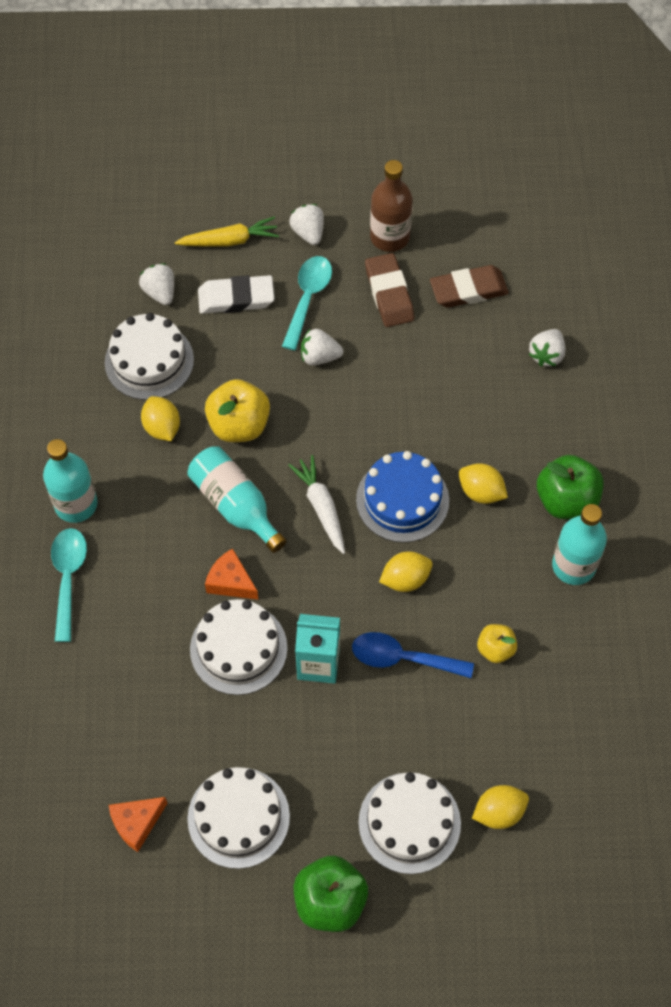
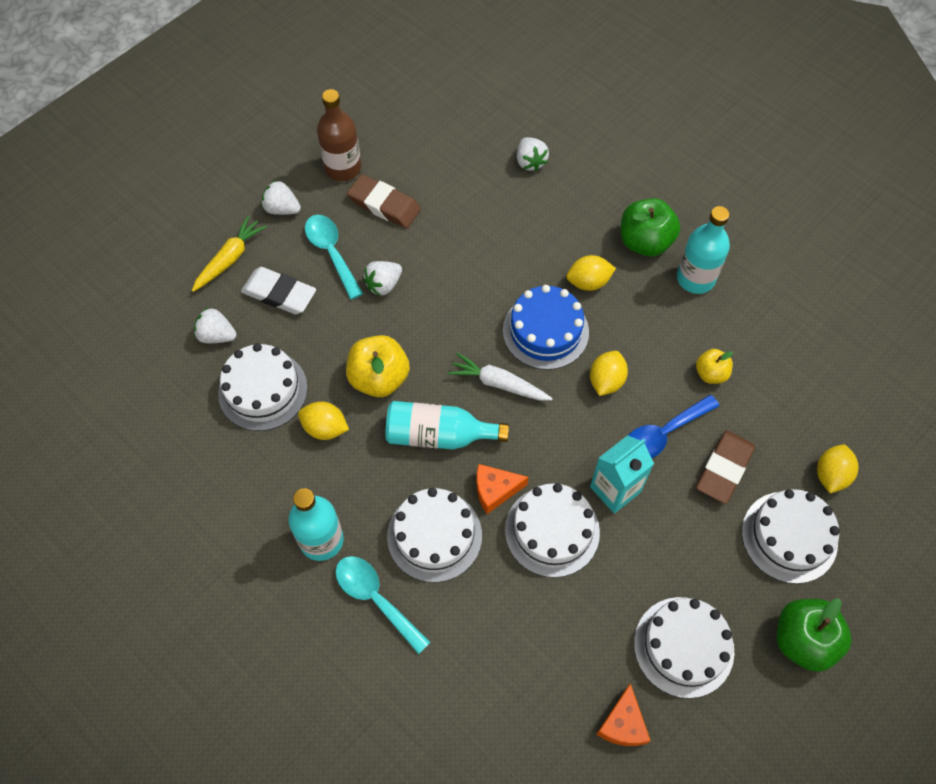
camera: 45 degrees left, 0 degrees up
(153, 573) = (434, 535): none -> white cake
(236, 298) = (279, 294): white eraser -> white eraser turned 75 degrees clockwise
(468, 290) = (434, 161): brown eraser -> brown eraser (724, 469)

